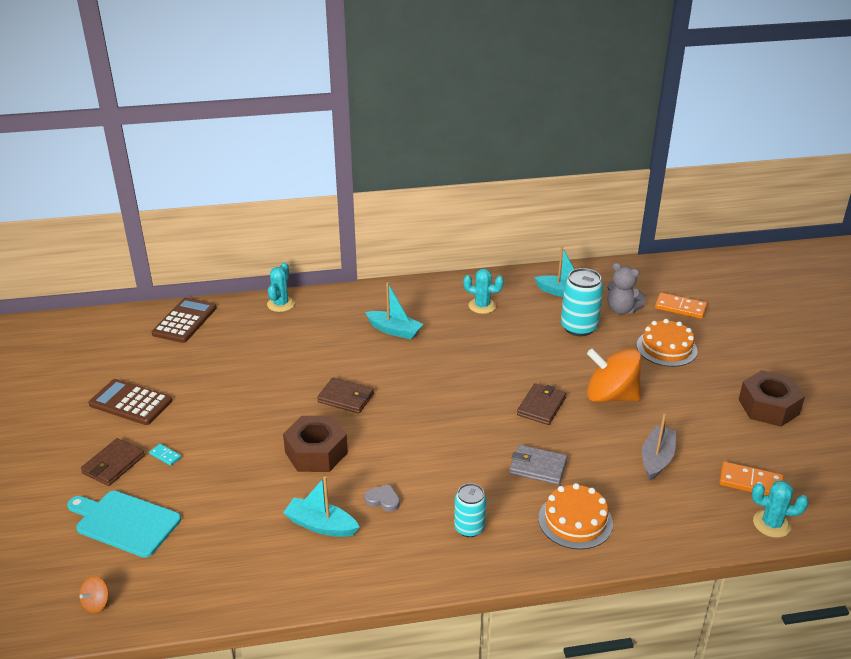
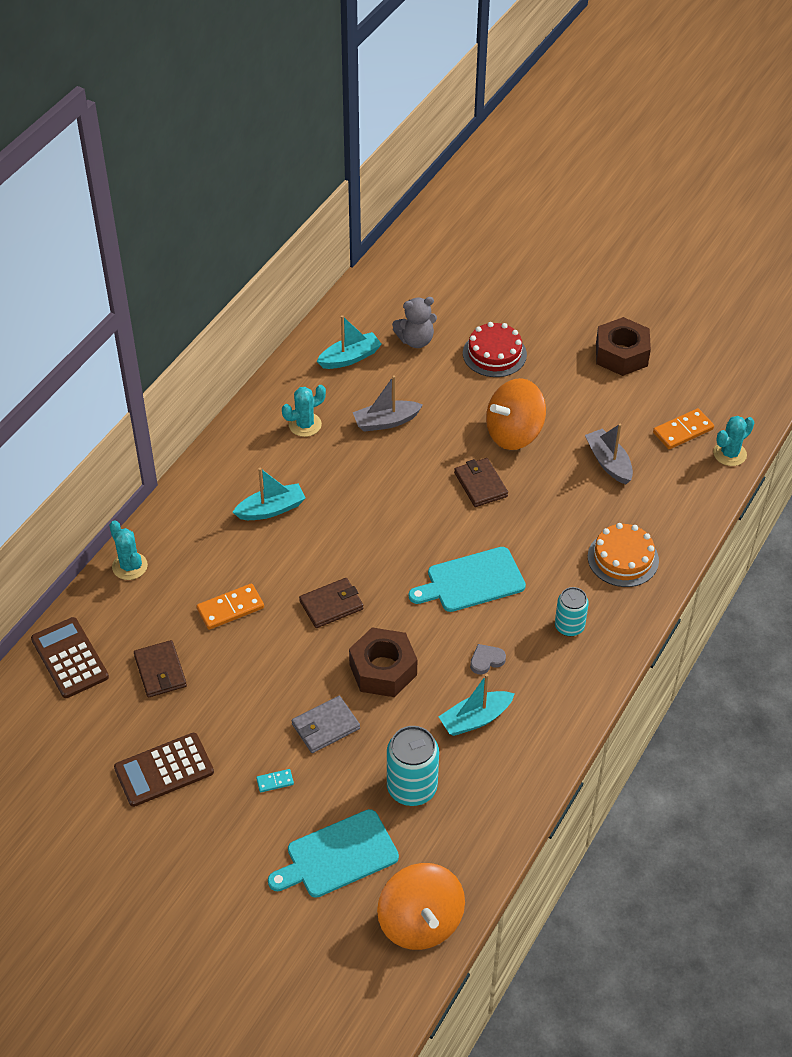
camera: 50 degrees left, 15 degrees up
(96, 603) = (420, 922): orange spinning top -> orange spinning top, size x2.46
(113, 464) = (247, 828): brown wallet -> brown wallet (160, 671)
(448, 451) = (471, 581): none -> turquoise cutting board
(533, 335) = (386, 422): none -> grey boat
(538, 467) = (546, 538): grey wallet -> grey wallet (325, 726)
(579, 327) = (408, 385): turquoise can -> turquoise can (412, 788)
(666, 348) = (494, 354): orange cake -> red cake
(680, 308) = (455, 303): orange domino -> orange domino (230, 608)

